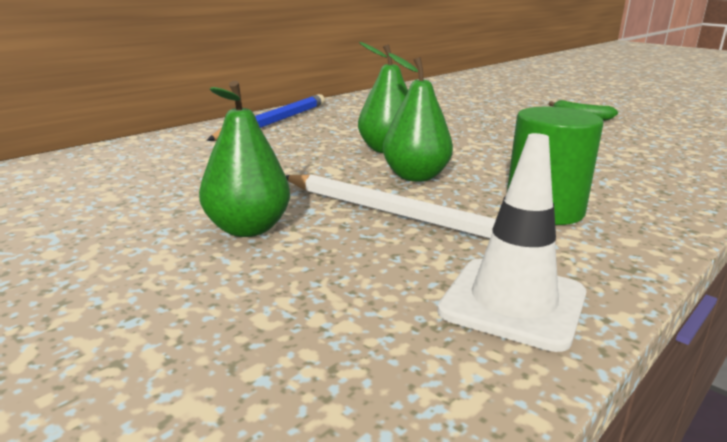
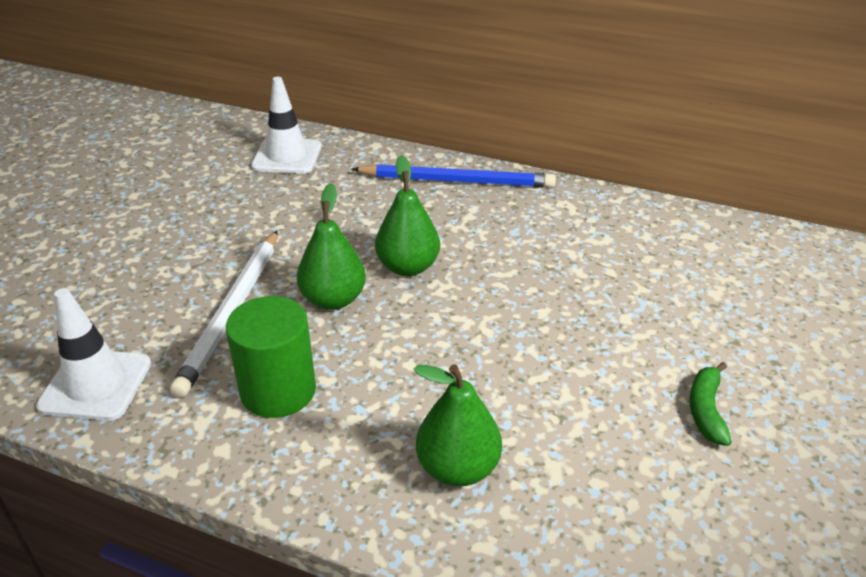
camera: 70 degrees right, 15 degrees up
(120, 165) = (287, 156): none -> white traffic cone
(247, 229) = (185, 247): green pear -> green pear (458, 468)

